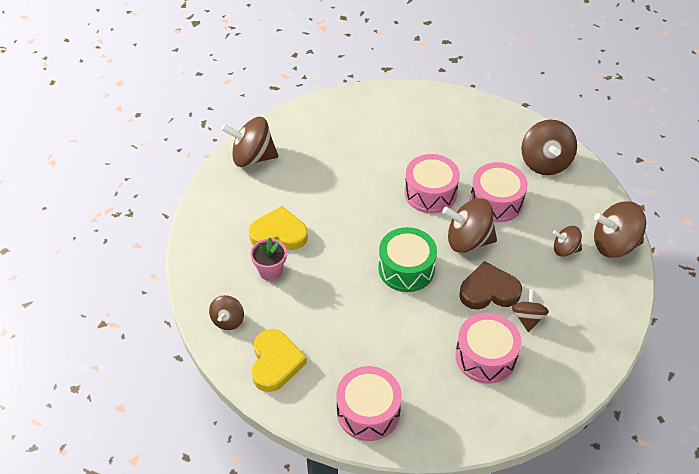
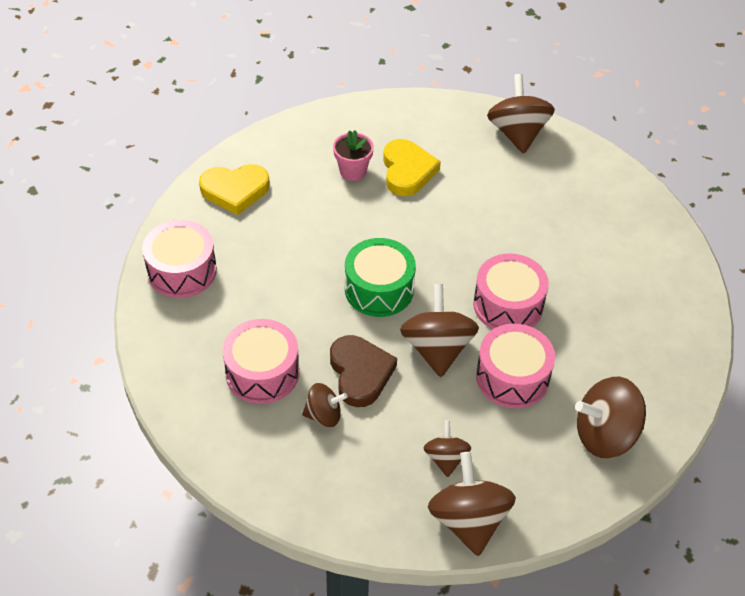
camera: 80 degrees right, 0 degrees up
(228, 320) = (282, 148): brown spinning top -> none

